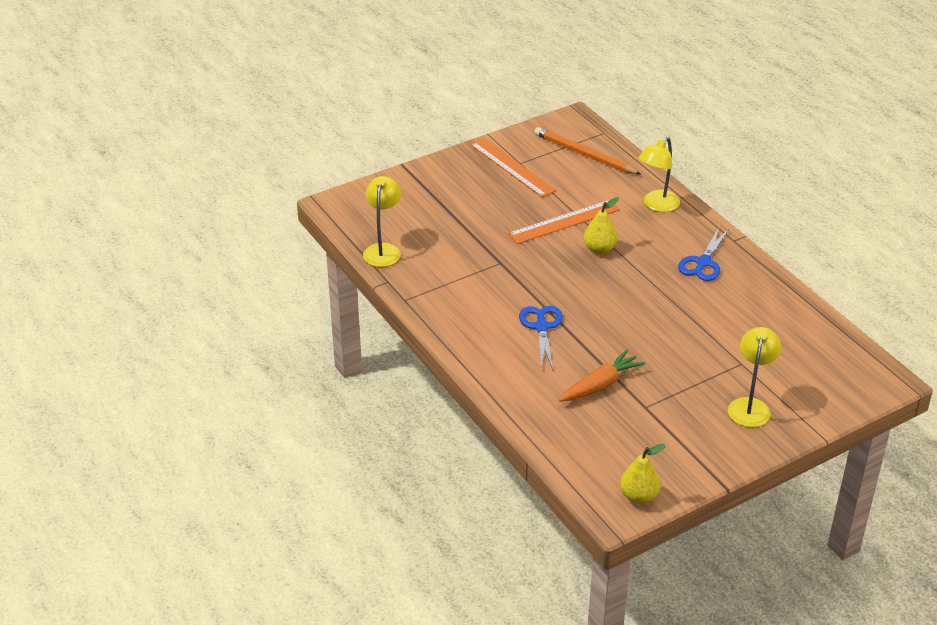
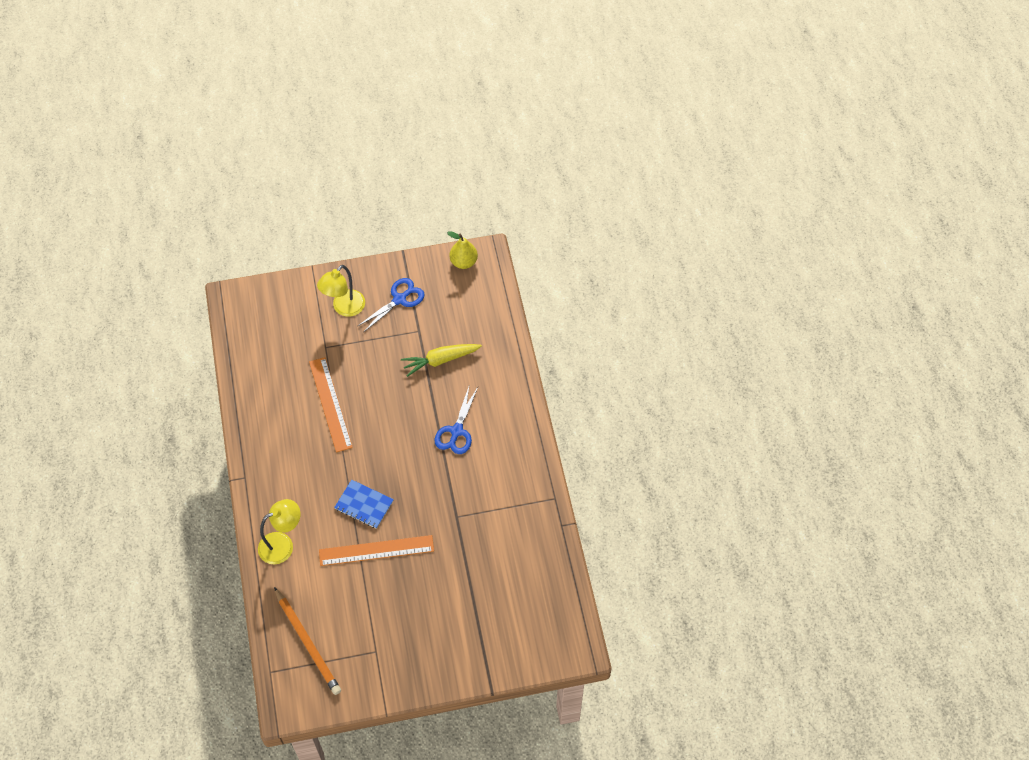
camera: 160 degrees left, 20 degrees up
(383, 250) = (552, 567): yellow lamp -> none
(512, 167) = (386, 646): orange ruler -> orange ruler (330, 404)
(599, 249) = (364, 505): yellow pear -> blue notebook
(601, 385) = (440, 360): orange carrot -> yellow carrot
(703, 263) = (287, 459): blue scissors -> blue scissors (399, 299)

